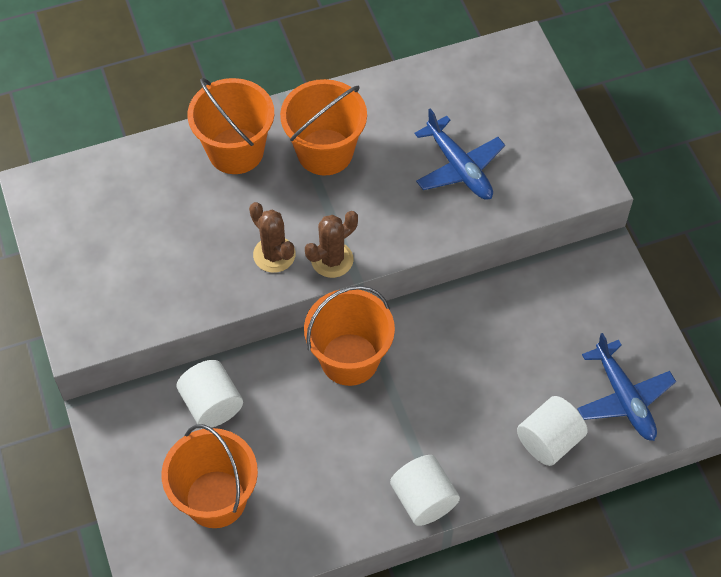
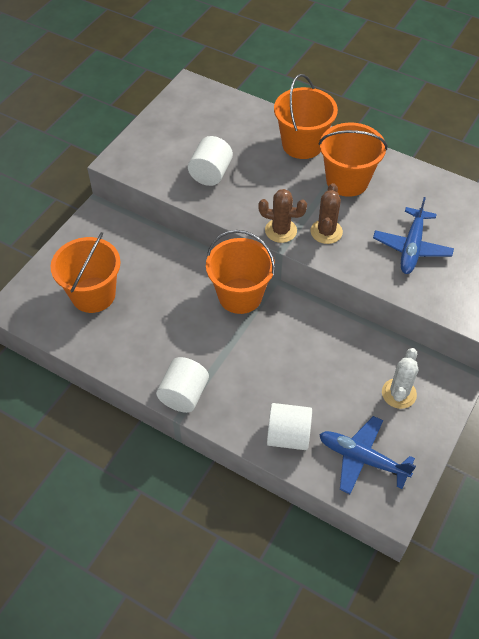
camera: 50 degrees right, 5 degrees down
(212, 404) = (149, 254): white cylinder -> white cylinder (210, 173)
(274, 255) = (255, 204): brown cactus -> brown cactus (326, 232)
(583, 313) = (399, 393): none -> white cactus
(624, 397) = (362, 459): blue plane -> blue plane turned 90 degrees clockwise

